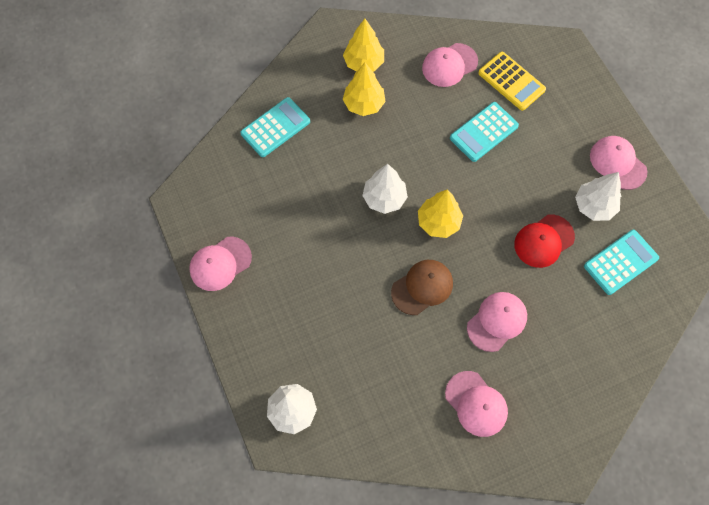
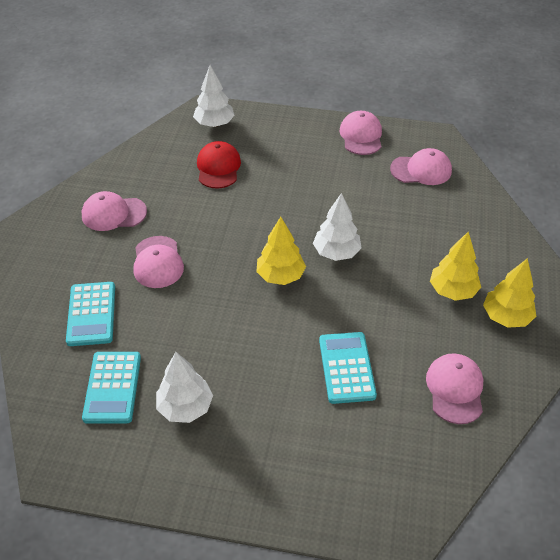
camera: 125 degrees right, 20 degrees down
(275, 127) = (469, 218): turquoise calculator -> turquoise calculator (91, 314)
(422, 287) = (233, 233): brown cap -> none
(511, 81) = (392, 435): yellow calculator -> none
(543, 241) = (191, 340): red cap -> red cap (218, 167)
(617, 163) = (210, 467): pink cap -> pink cap (421, 170)

